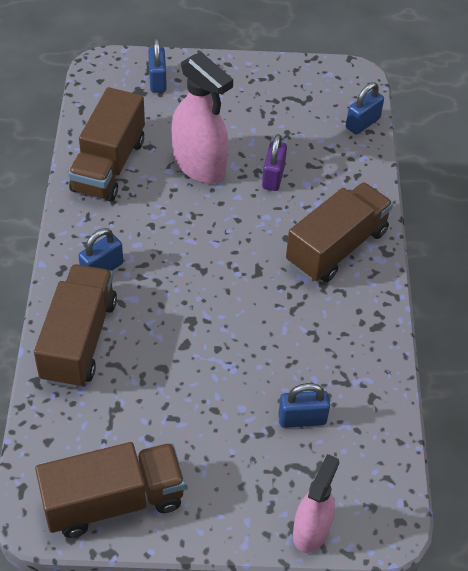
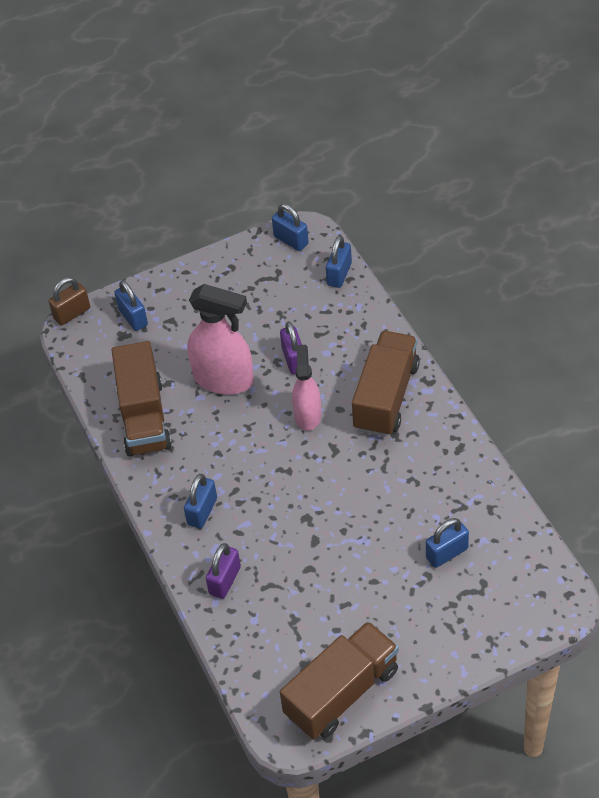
camera: 20 degrees left, 0 degrees up
(79, 340) = (225, 580): brown truck -> purple padlock
(109, 55) = (72, 313): none -> brown padlock
(311, 530) = (507, 635): pink spray bottle -> pink spray bottle (307, 415)
(337, 77) = (291, 240): none -> blue padlock

